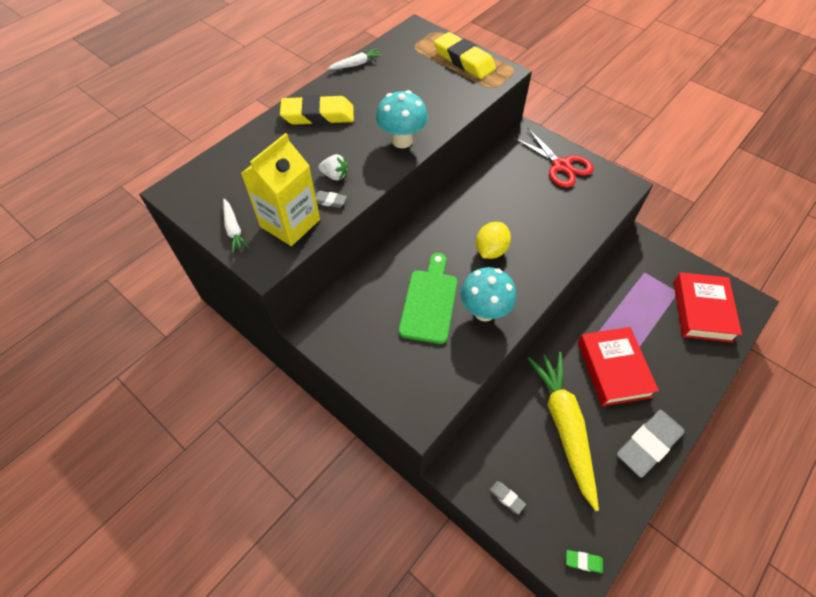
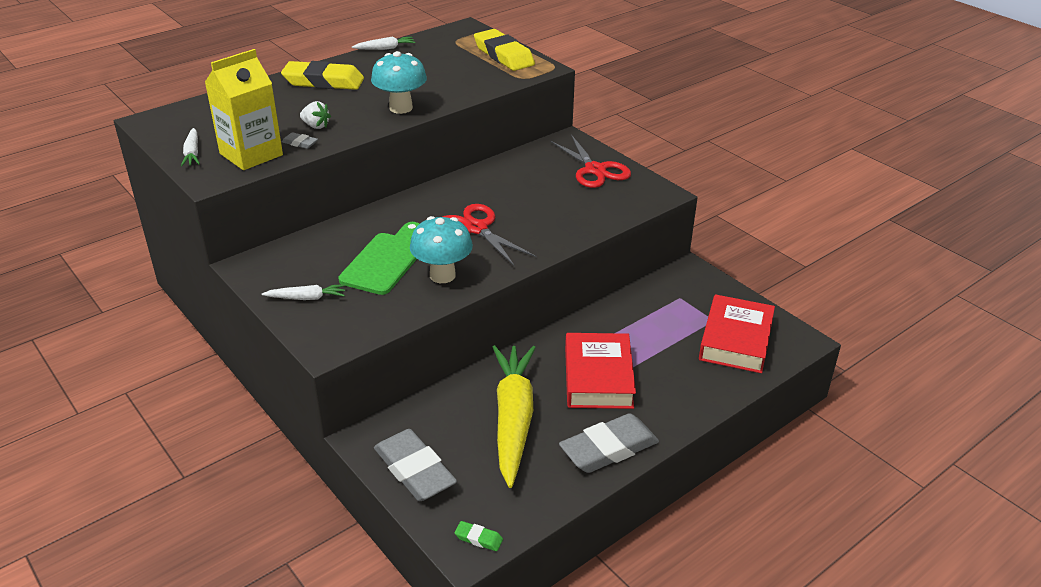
camera: 10 degrees right, 20 degrees down
(379, 359) = (306, 298): none -> white carrot
(490, 250) = (476, 228): yellow lemon -> red scissors
(507, 498) = (414, 470): grey eraser -> grey eraser, size x2.36

